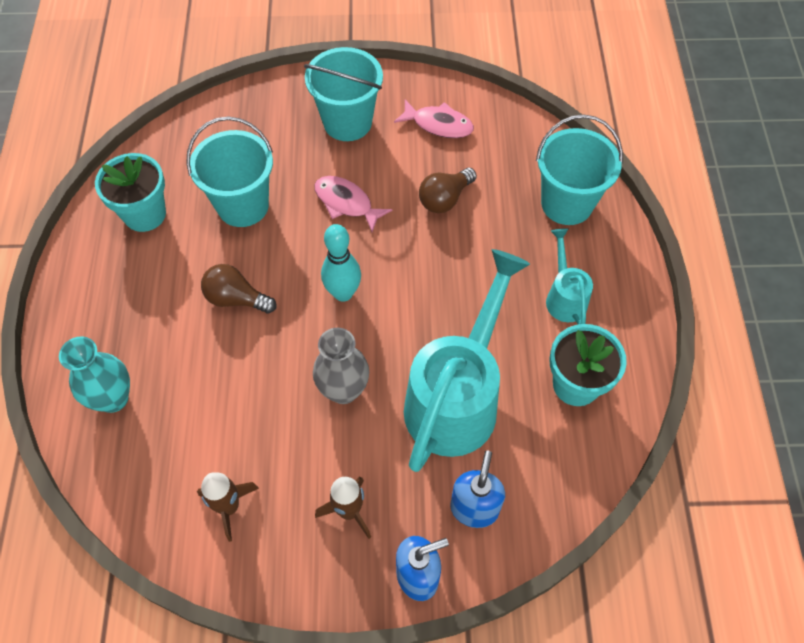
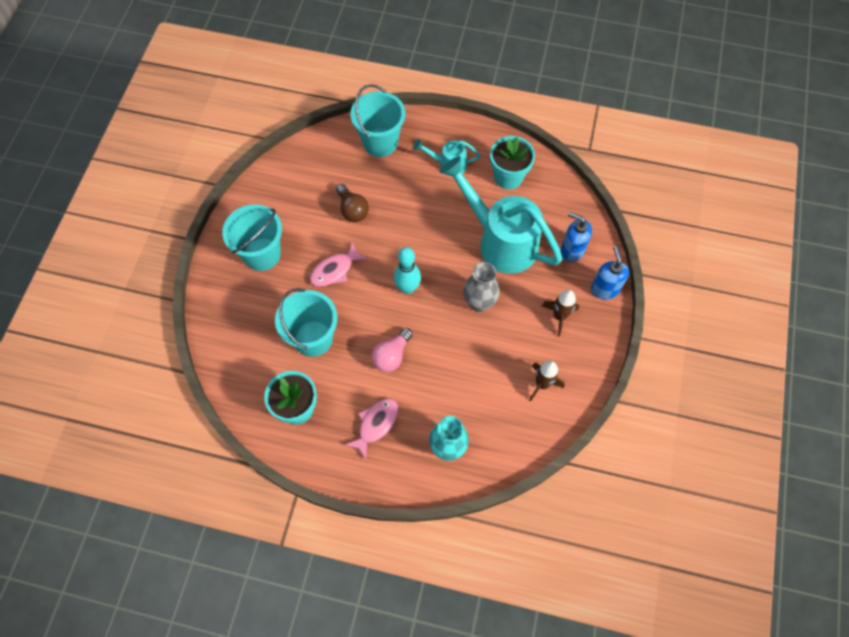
camera: 75 degrees left, 5 degrees up
(236, 299) = (391, 355): brown light bulb -> pink light bulb
(438, 124) = (287, 197): pink fish -> pink fish (376, 424)

